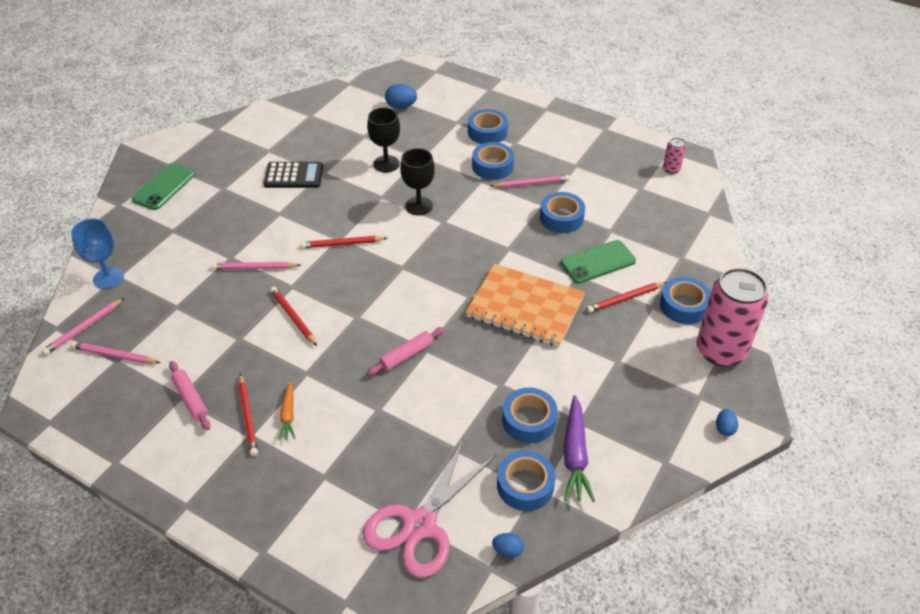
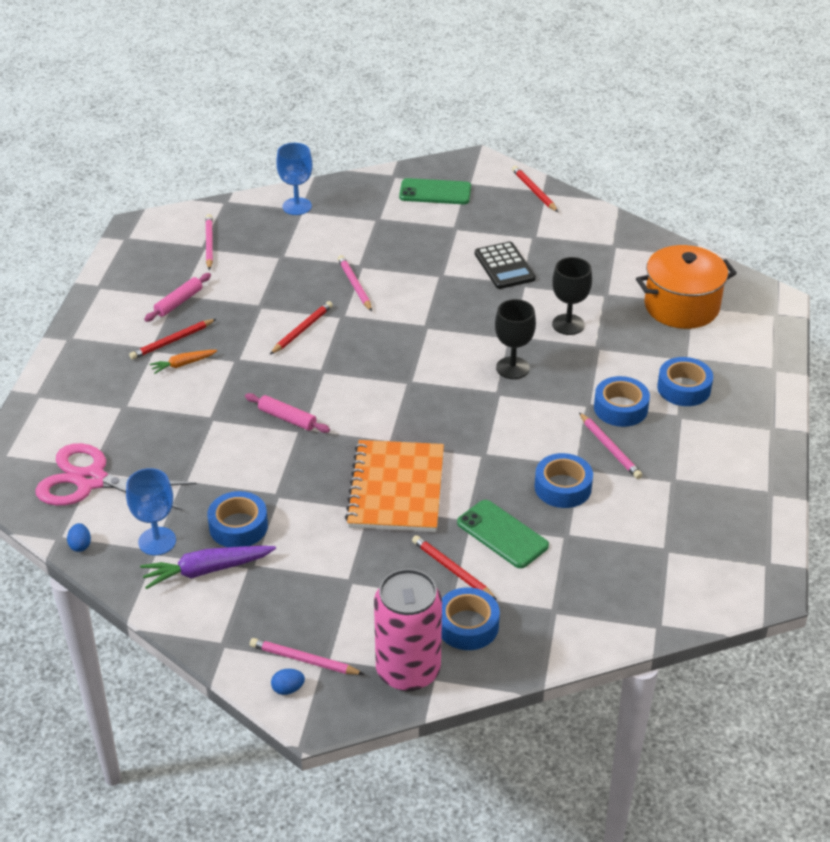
camera: 70 degrees right, 5 degrees down
(84, 328) = (231, 216): pink pencil -> pink pencil (304, 660)
(342, 244) = (420, 330): red pencil -> red pencil (534, 191)
(401, 106) = (681, 306): blue egg -> orange pot
(525, 485) = (157, 541): blue tape -> blue goblet
(671, 169) = (728, 573): pink can -> none

